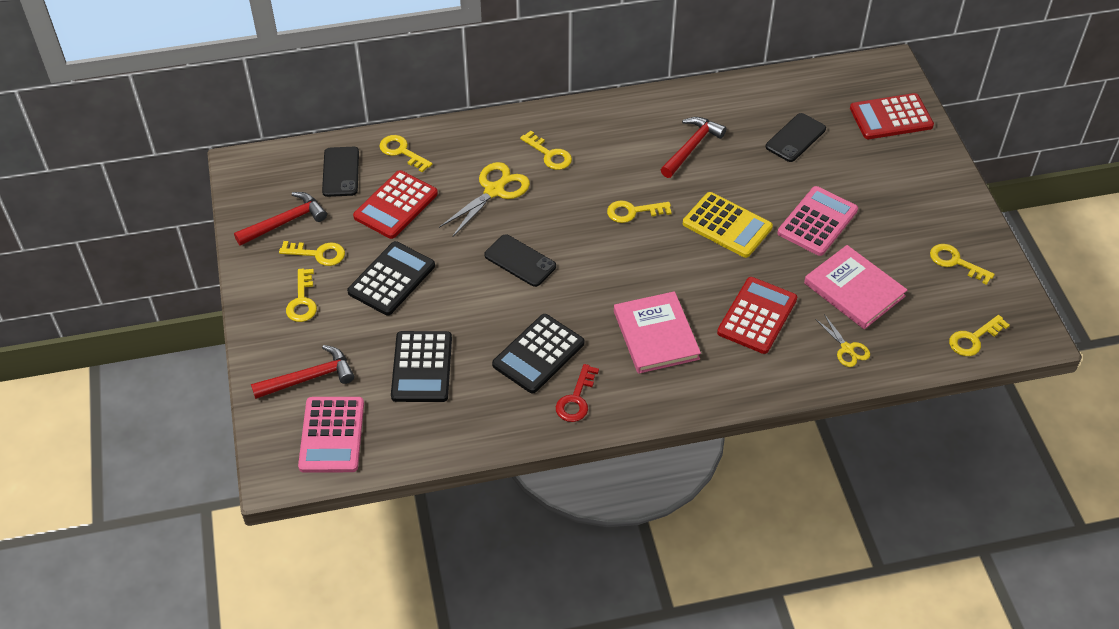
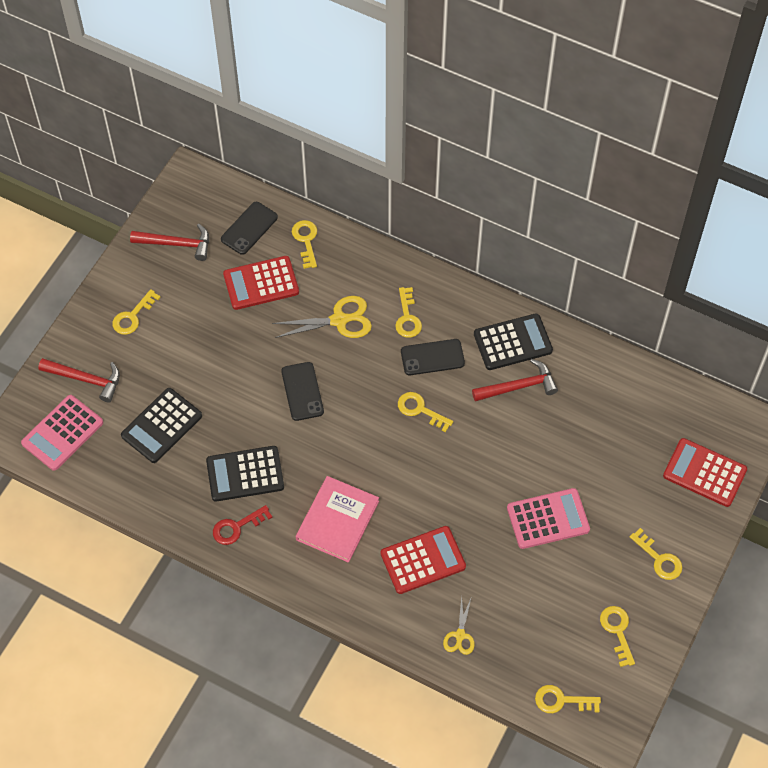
camera: 40 degrees right, 10 degrees up
(318, 254) = (175, 286): yellow key -> yellow key (659, 559)
(391, 279) = (204, 342): black calculator -> black calculator (512, 342)
(727, 226) = (477, 472): yellow calculator -> none
(795, 138) = (607, 436): black phone -> black phone (432, 357)
(854, 290) = (515, 594): pink book -> none

